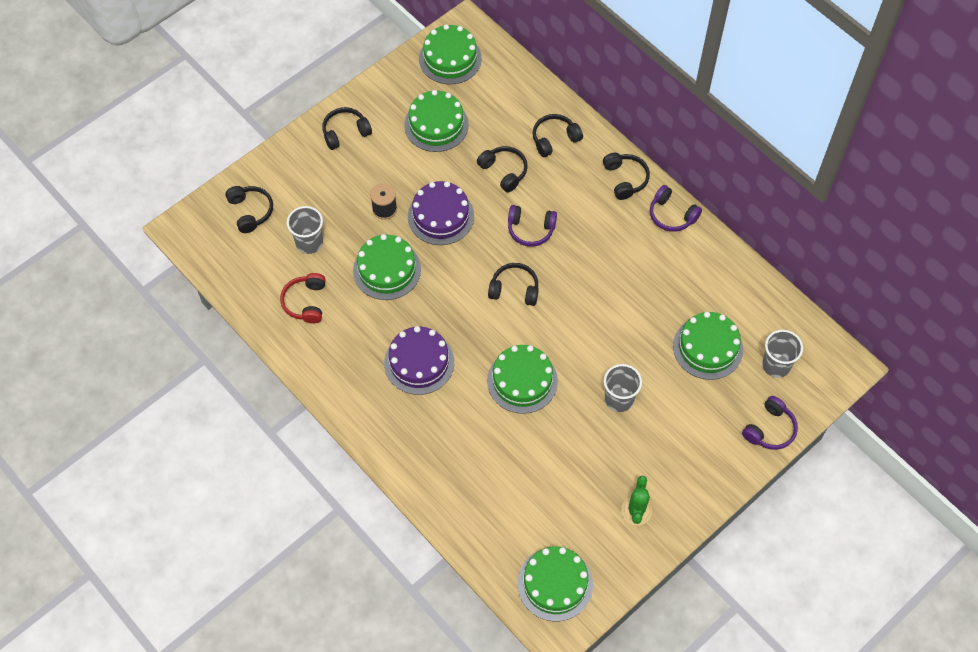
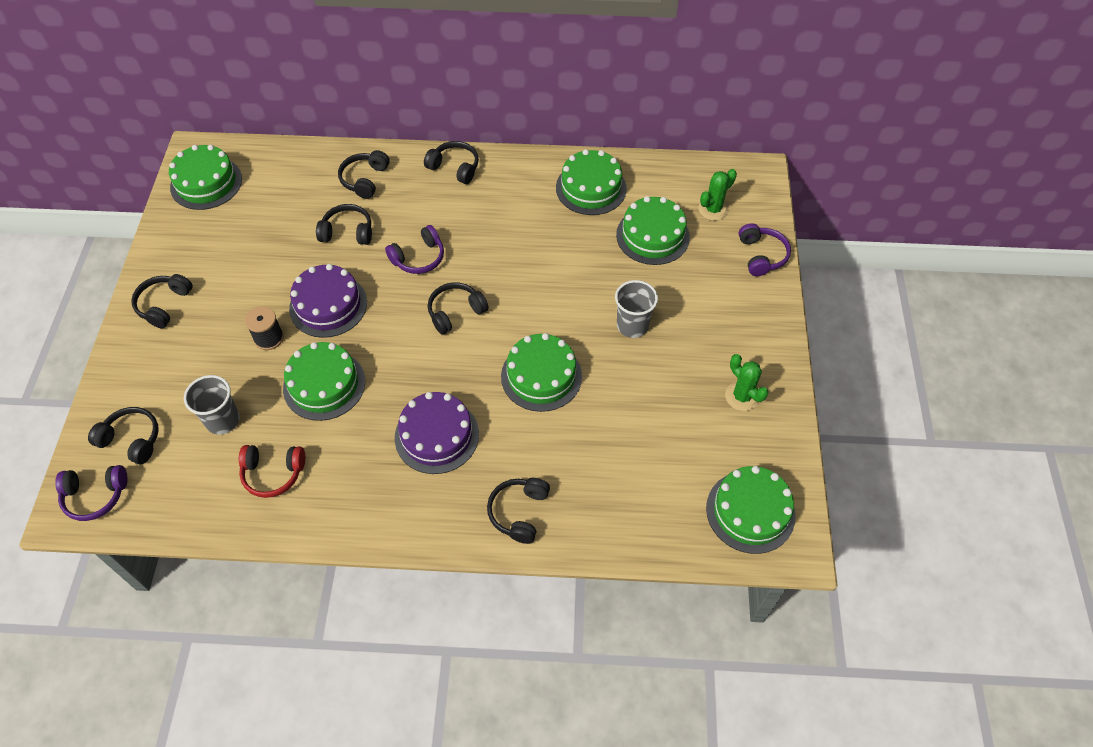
camera: 45 degrees left, 5 degrees down
(306, 302) = (273, 473): red headphones -> red headphones turned 45 degrees counterclockwise
(417, 454) = (519, 512): none -> black headphones
(436, 125) = (247, 239): green cake -> green cake (591, 188)
(671, 215) = (519, 166): purple headphones -> purple headphones (95, 496)
(776, 365) = (713, 209): grey cup -> green cactus

